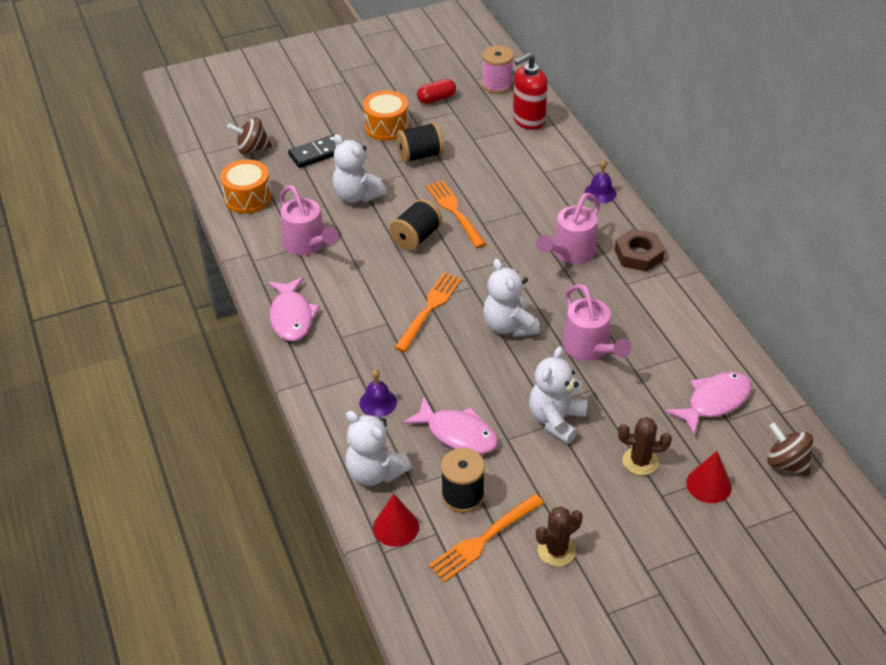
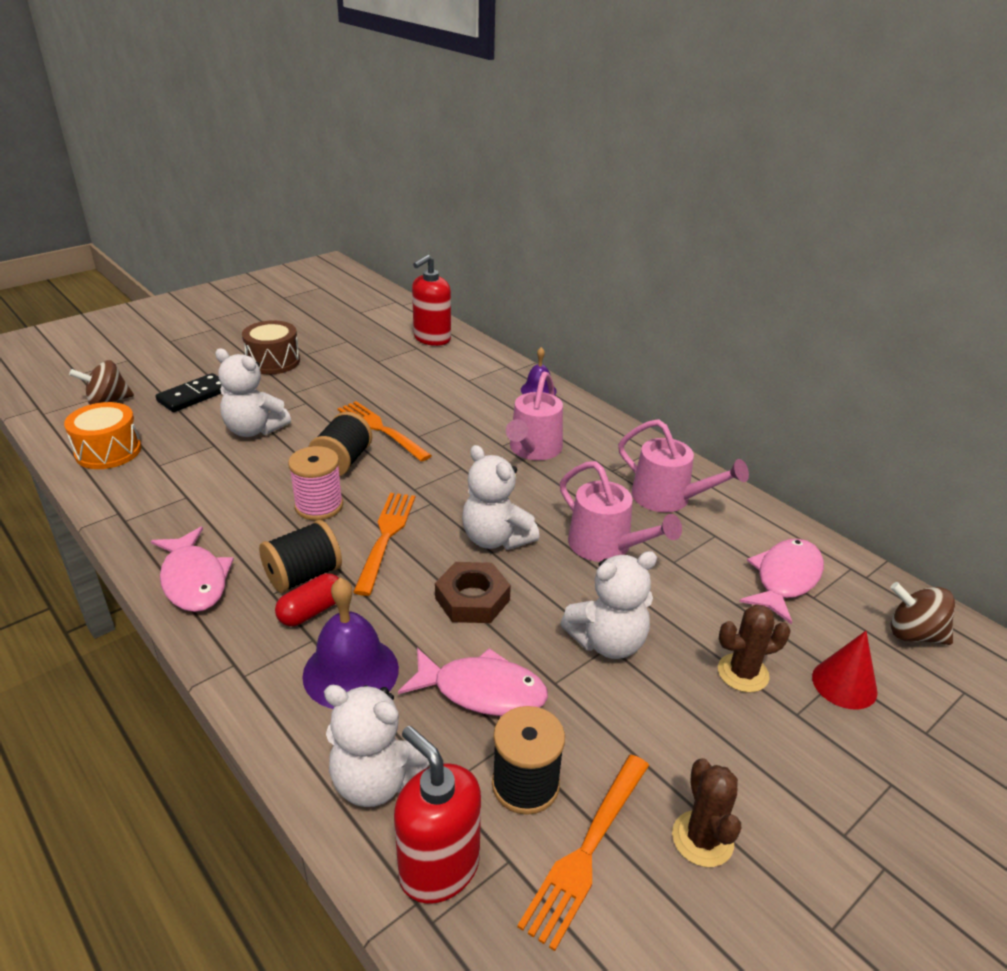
camera: 20 degrees left, 10 degrees down
(308, 245) = (201, 490): pink watering can -> pink watering can (669, 498)
(378, 402) = (351, 671): purple bell -> purple bell, size x1.70
(386, 126) = (273, 361): orange drum -> brown drum
(396, 527) = (439, 868): red cone -> red soap dispenser
(420, 155) = (321, 382): black spool -> black spool (303, 576)
(436, 99) = (324, 332): red capsule -> red capsule (312, 611)
(497, 85) = (386, 314): pink spool -> pink spool (319, 506)
(556, 420) = (608, 642): white teddy bear -> white teddy bear turned 120 degrees counterclockwise
(556, 550) = (702, 839): brown cactus -> brown cactus turned 45 degrees counterclockwise
(638, 254) = (610, 440): brown nut -> brown nut (472, 599)

